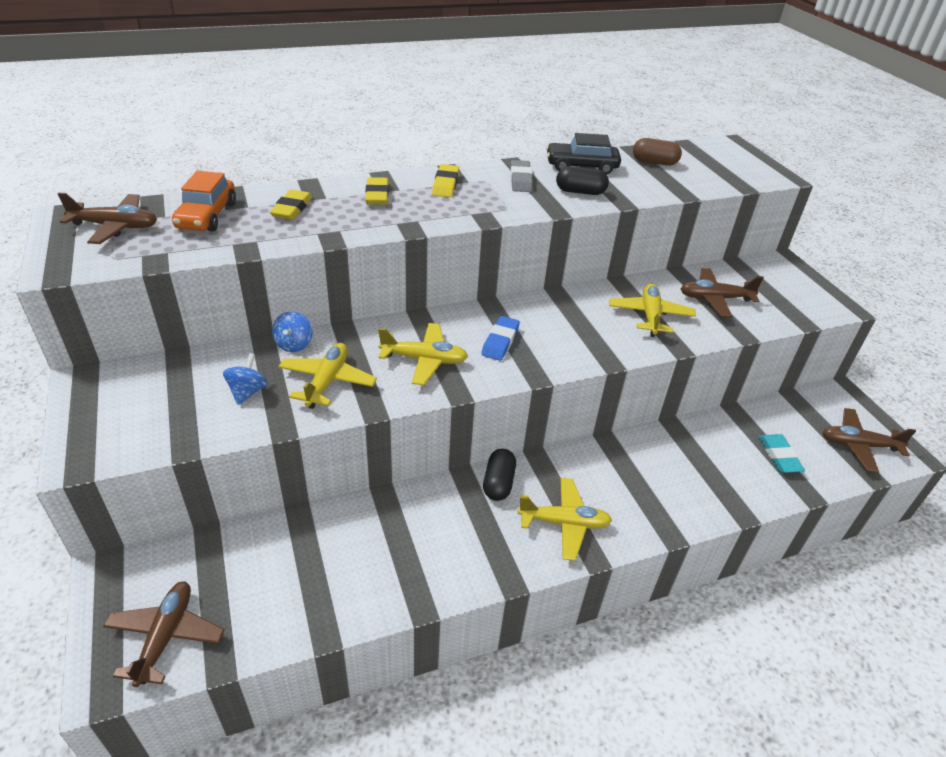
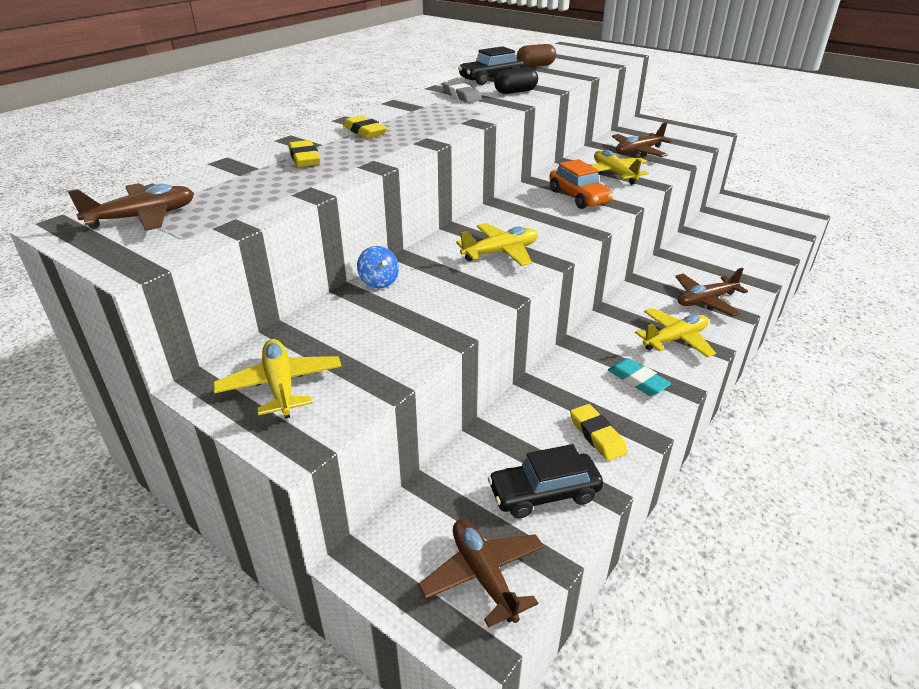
camera: 30 degrees left, 5 degrees down
(207, 216) = (230, 184): orange car -> orange car (579, 197)
(247, 392) = (387, 328): blue spinning top -> none
(280, 600) = (544, 493): none -> black car
(327, 381) = (445, 294): yellow plane -> yellow plane (281, 385)
(445, 184) = (409, 112): yellow eraser -> yellow eraser (597, 435)
(498, 483) = (602, 336): black capsule -> none
(500, 341) = (538, 222): blue eraser -> none
(779, 456) = (745, 245): turquoise eraser -> turquoise eraser (638, 380)
(858, 445) = (776, 222): brown plane -> brown plane (705, 301)

